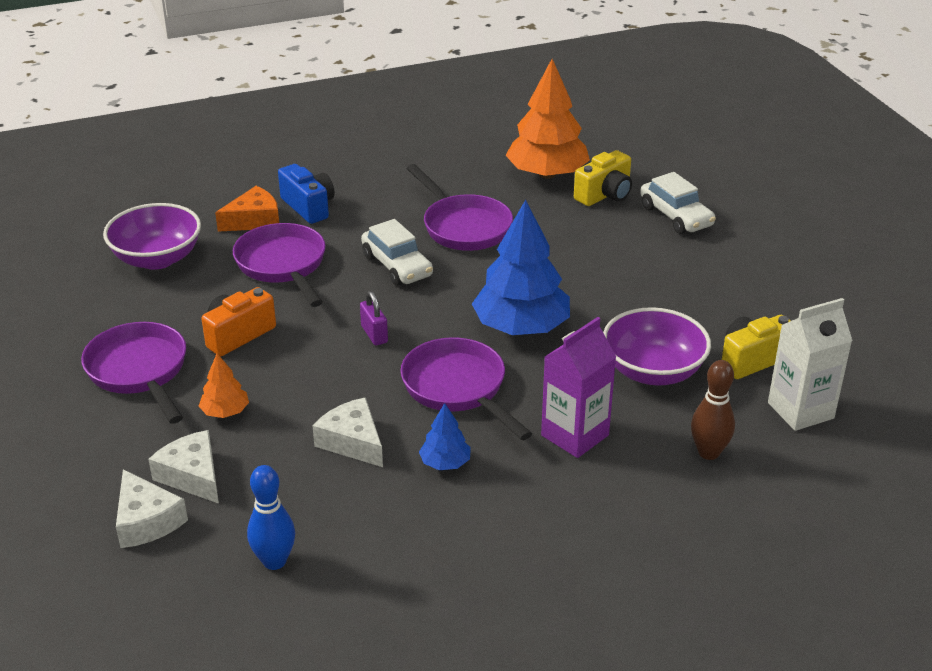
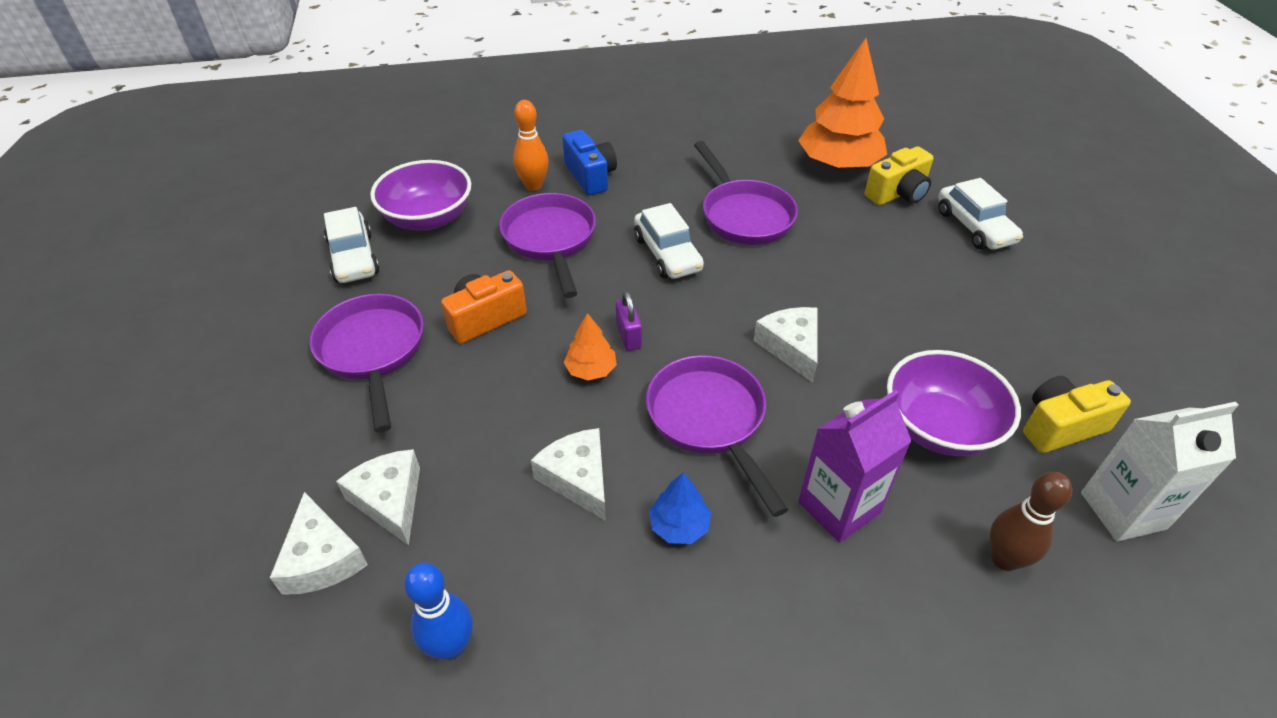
camera: 10 degrees right, 10 degrees up
(94, 299) = (354, 258): none -> white car
(225, 412) = (448, 416): orange tree -> orange tree (591, 370)
(254, 220) = (533, 185): orange cheese -> orange bowling pin
(521, 327) = (791, 347): blue tree -> white cheese

